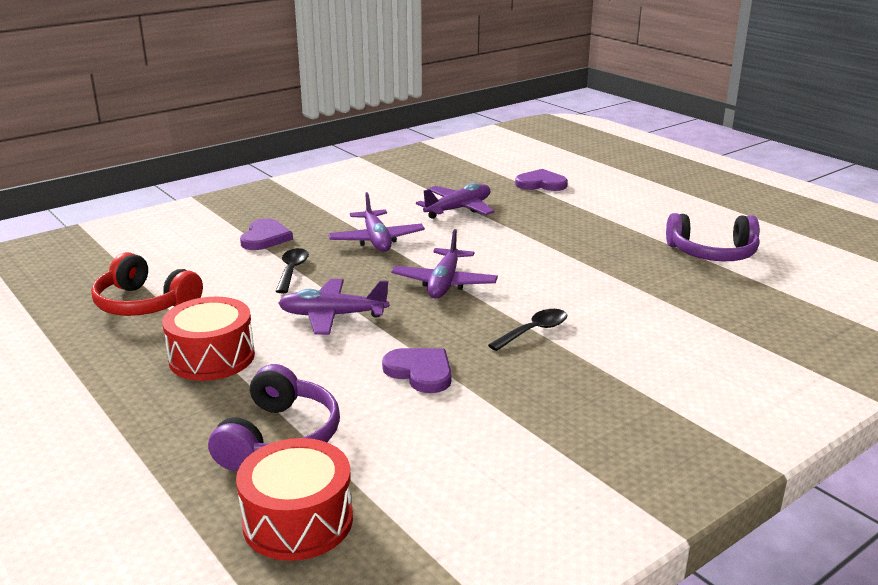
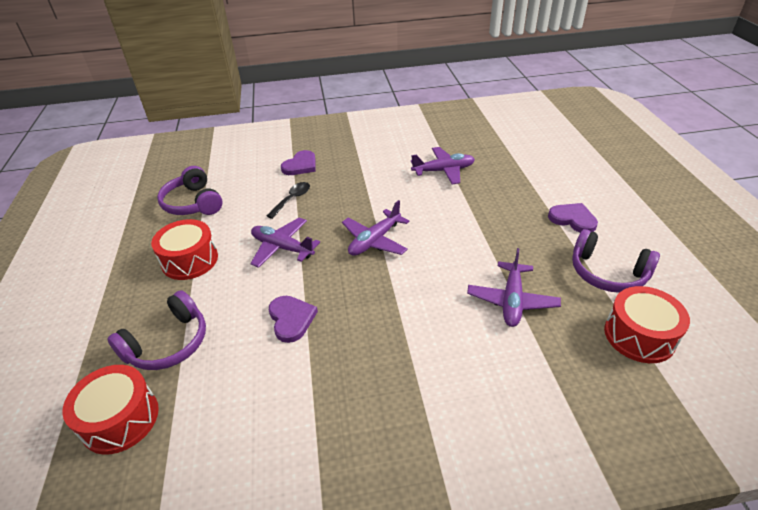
camera: 30 degrees right, 15 degrees up
(144, 304) = (193, 203): red headphones -> purple headphones
(376, 240) = (365, 186): purple plane -> purple plane (512, 300)
(534, 331) = (396, 308): black spoon -> none
(541, 184) = (526, 160): purple heart -> purple heart (573, 219)
(784, 289) = (639, 335): none -> red drum

